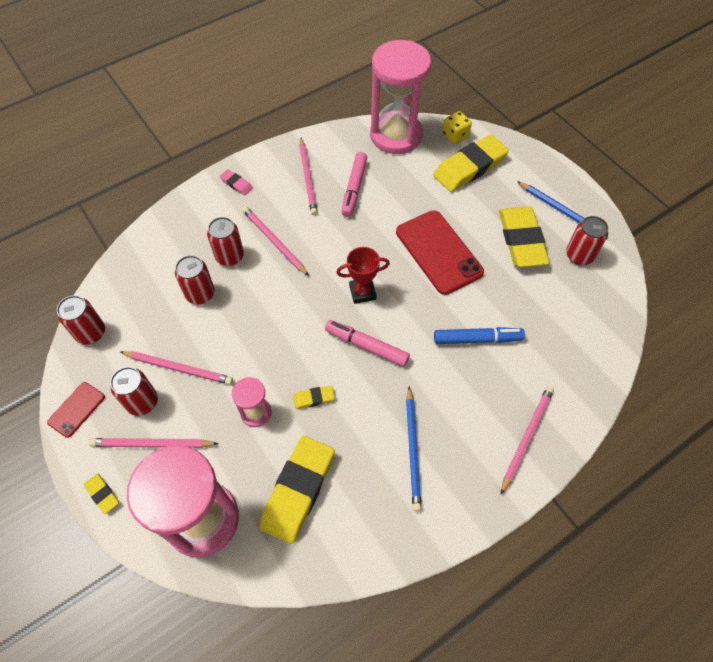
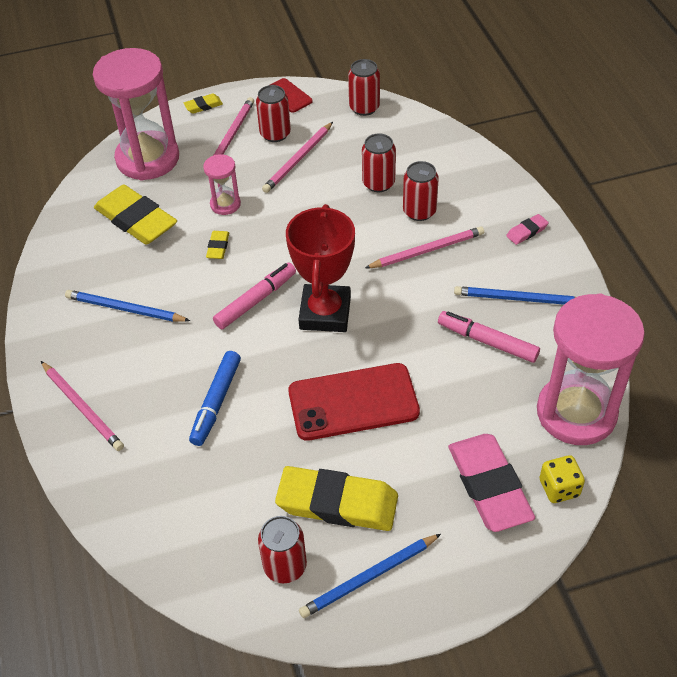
camera: 110 degrees right, 10 degrees down
(308, 178) = (519, 299): pink pencil -> blue pencil
(362, 292) = (325, 313): red trophy -> red trophy, size x1.71
(469, 167) = (489, 486): yellow eraser -> pink eraser

